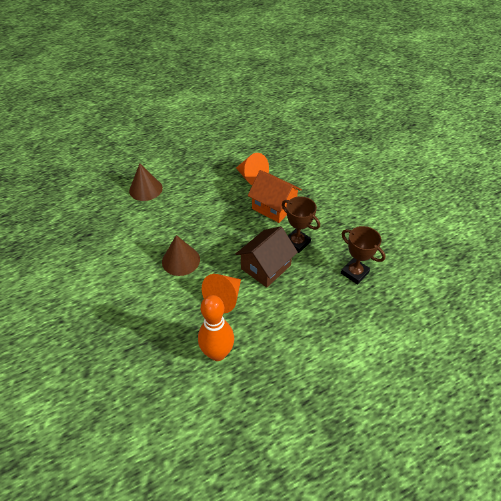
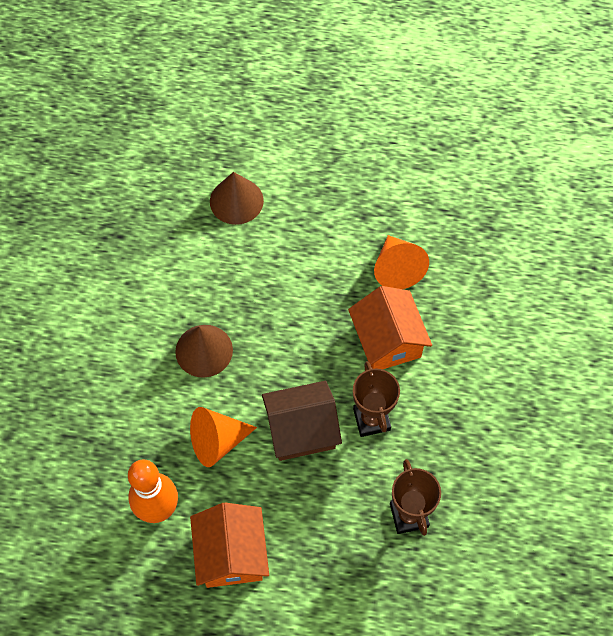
camera: 35 degrees right, 15 degrees up
(281, 349) = (231, 554): none -> orange house

